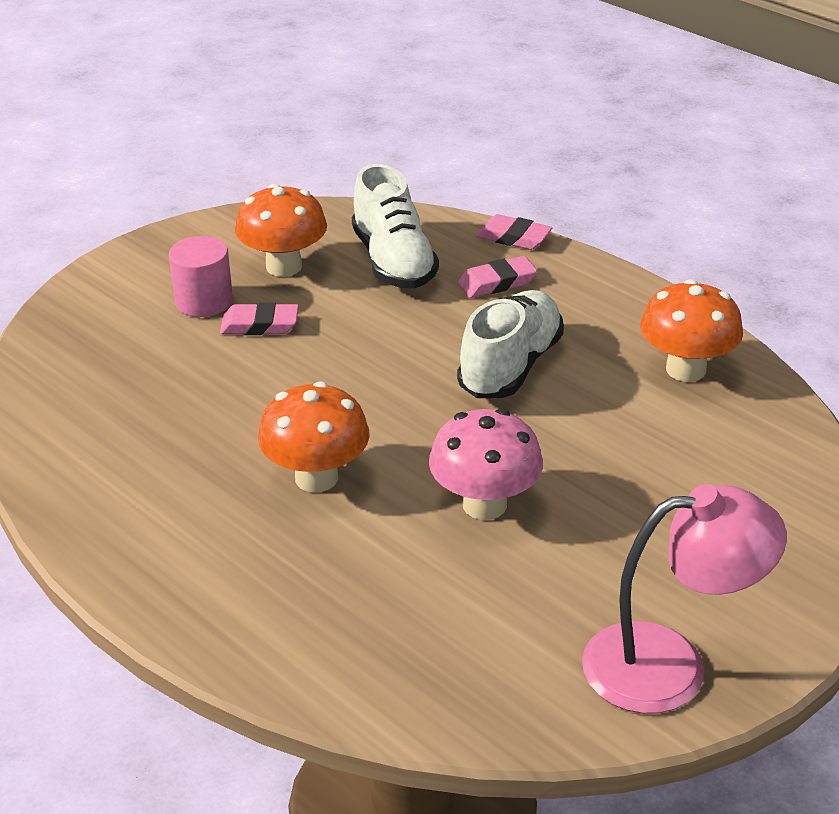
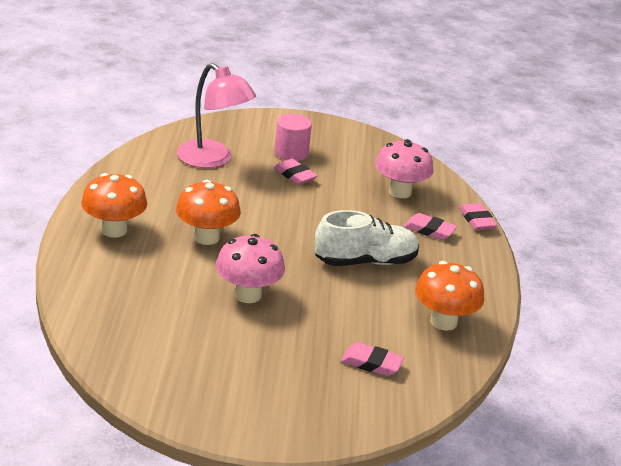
camera: 45 degrees right, 5 degrees down
(284, 266) = (349, 162): orange mushroom -> orange mushroom (114, 230)
(393, 262) = (399, 192): white shoe -> pink mushroom
(670, 664) = (199, 398): pink lamp -> pink lamp (213, 160)
(718, 470) = (371, 363): none -> pink eraser

